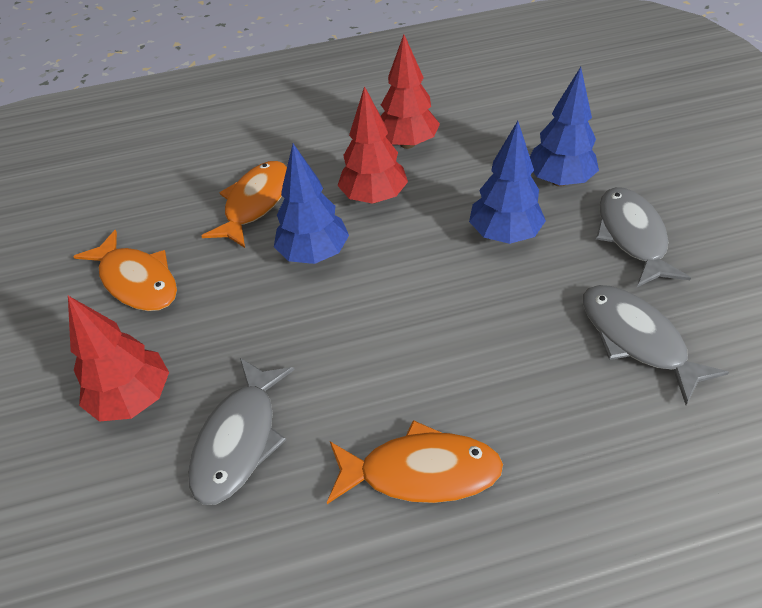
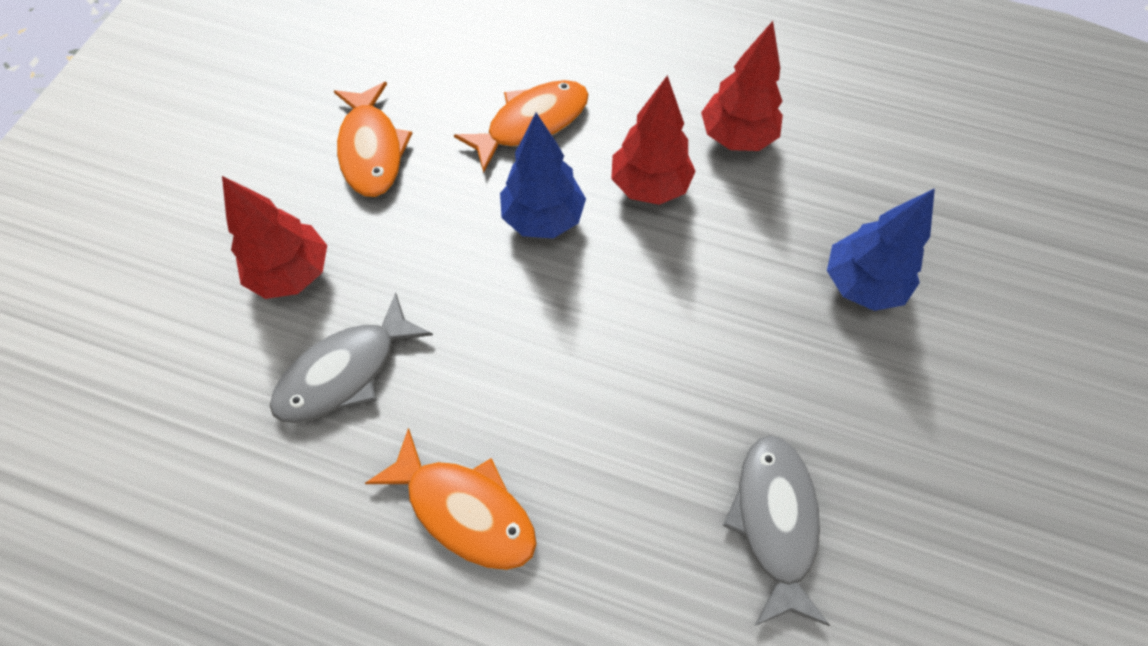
camera: 30 degrees right, 15 degrees up
(504, 234) = (745, 313): blue tree -> none
(632, 236) = (880, 403): grey fish -> none

